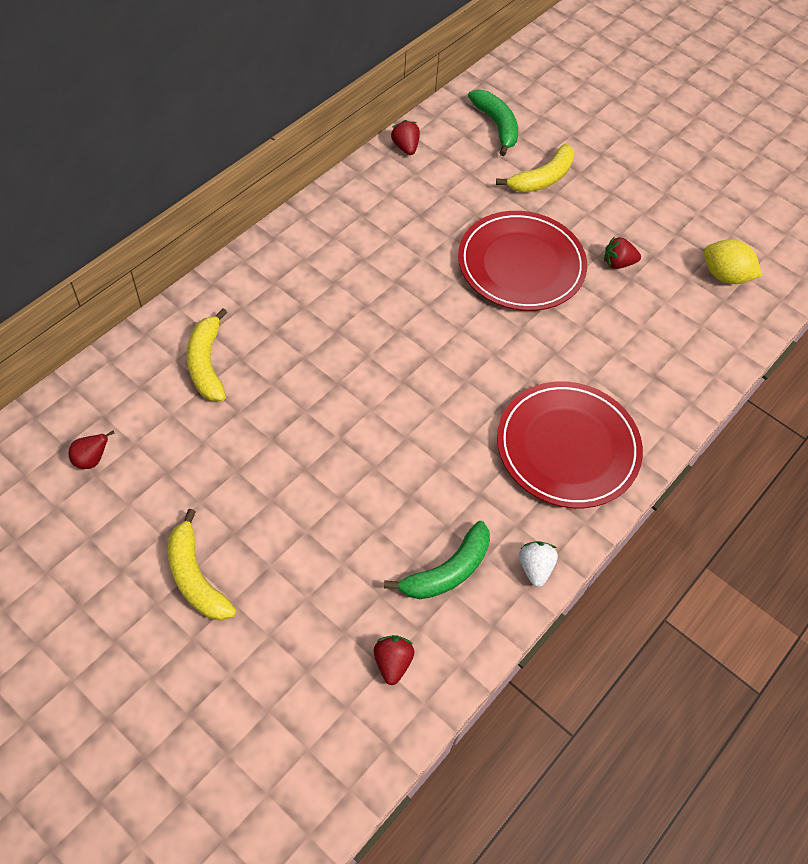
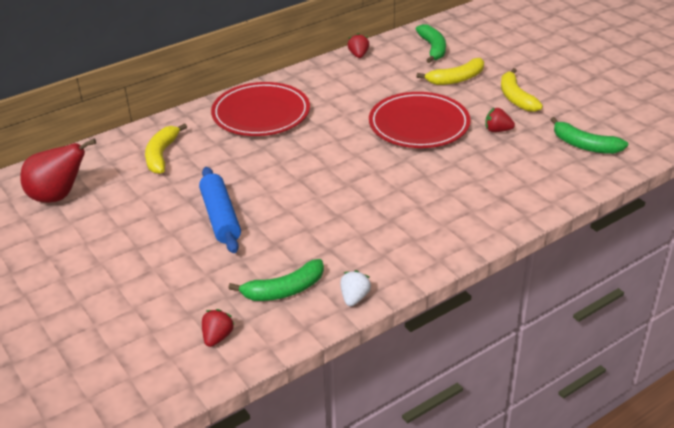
camera: 20 degrees right, 20 degrees down
(92, 460) = (58, 196): red pear -> red pear, size x2.20
(196, 577) = (98, 268): yellow banana -> yellow banana (516, 98)
(325, 462) = (221, 217): none -> blue rolling pin
(567, 447) = (411, 231): red plate -> red plate (261, 113)
(724, 276) = (584, 145): yellow lemon -> green banana

